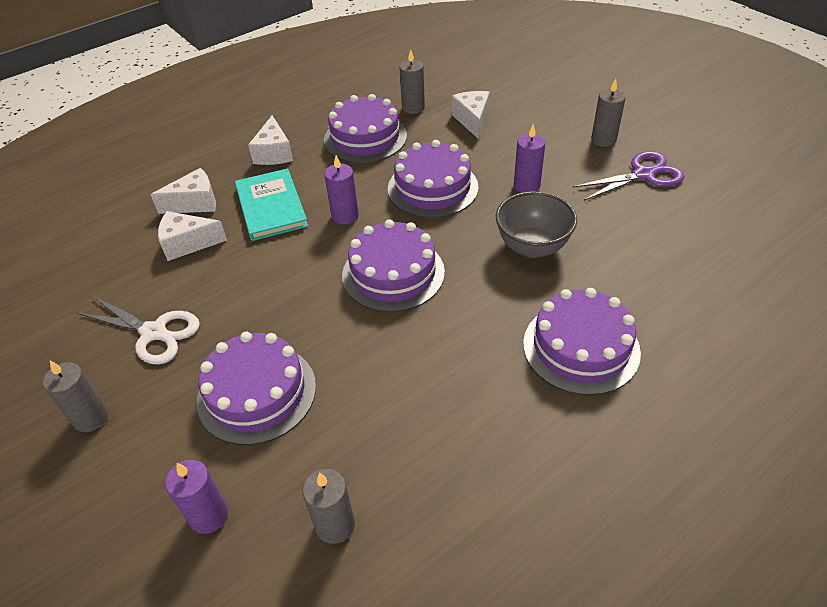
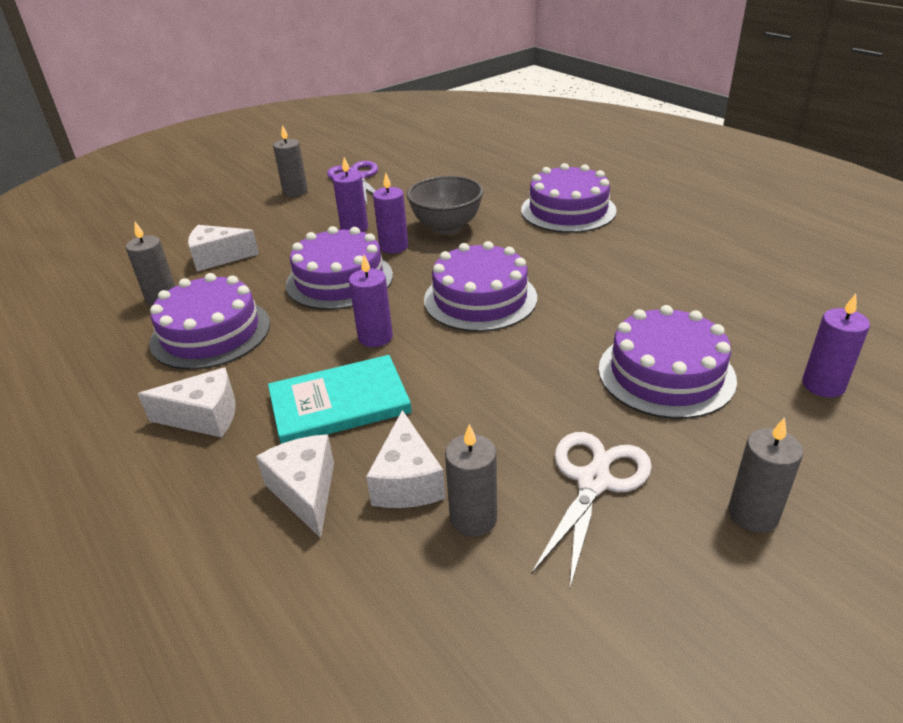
camera: 90 degrees left, 10 degrees down
(335, 525) = (788, 312): grey candle -> grey candle (473, 518)
(490, 214) = (394, 247): none -> purple candle

